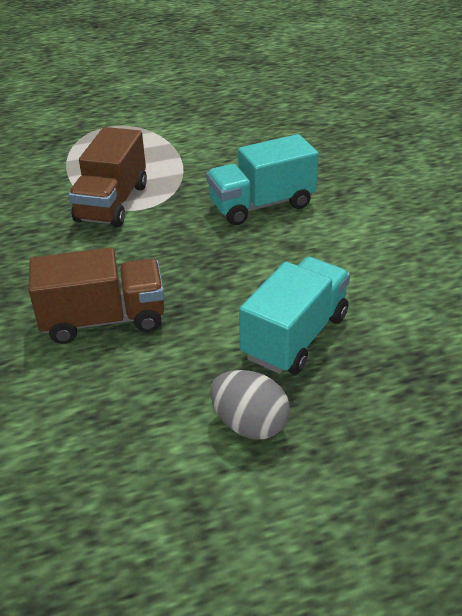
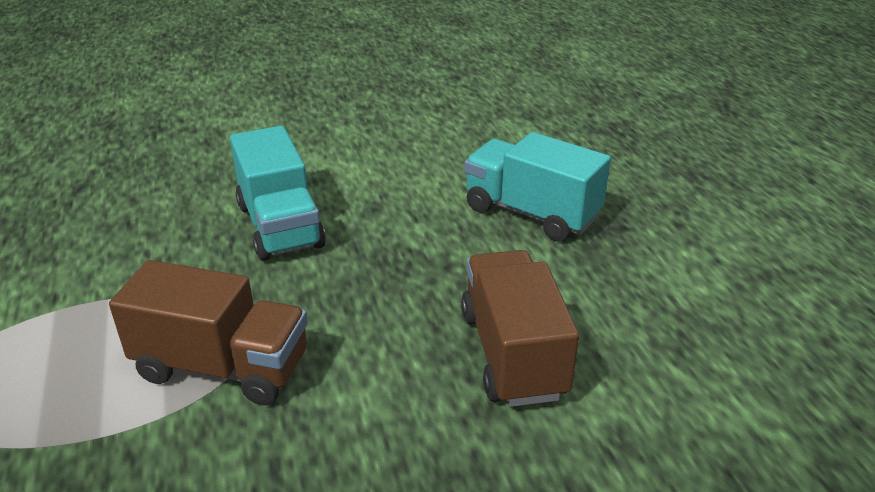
camera: 90 degrees left, 5 degrees down
(249, 424) = (658, 243): grey egg -> none

